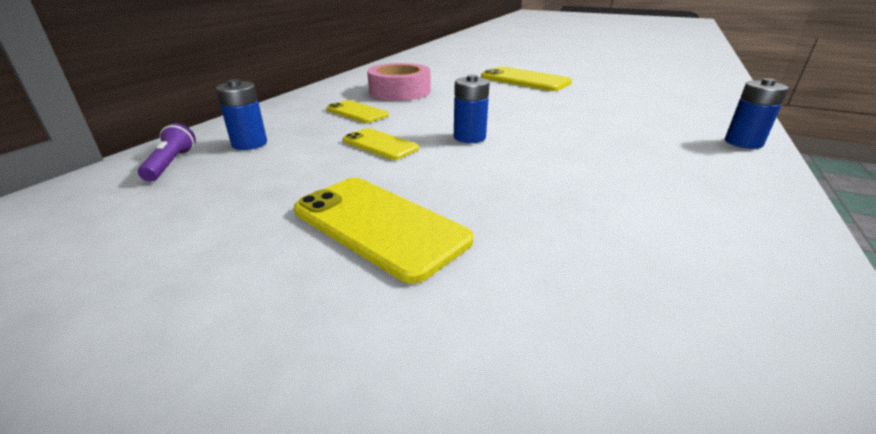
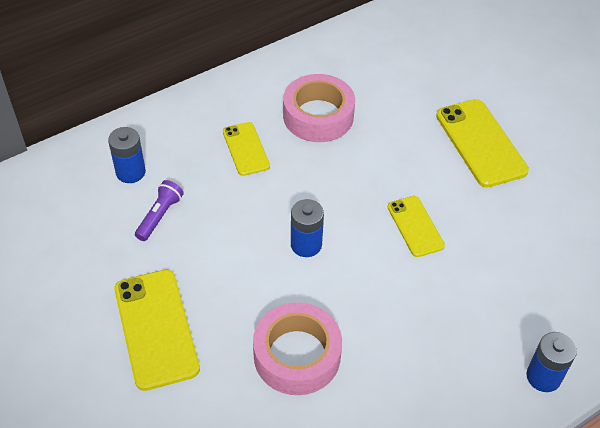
camera: 30 degrees right, 20 degrees up
(171, 164) = (67, 181): purple flashlight -> purple flashlight (160, 216)
(380, 144) = (225, 222): yellow phone -> yellow phone (415, 226)
(555, 192) = (297, 355): none -> pink tape

